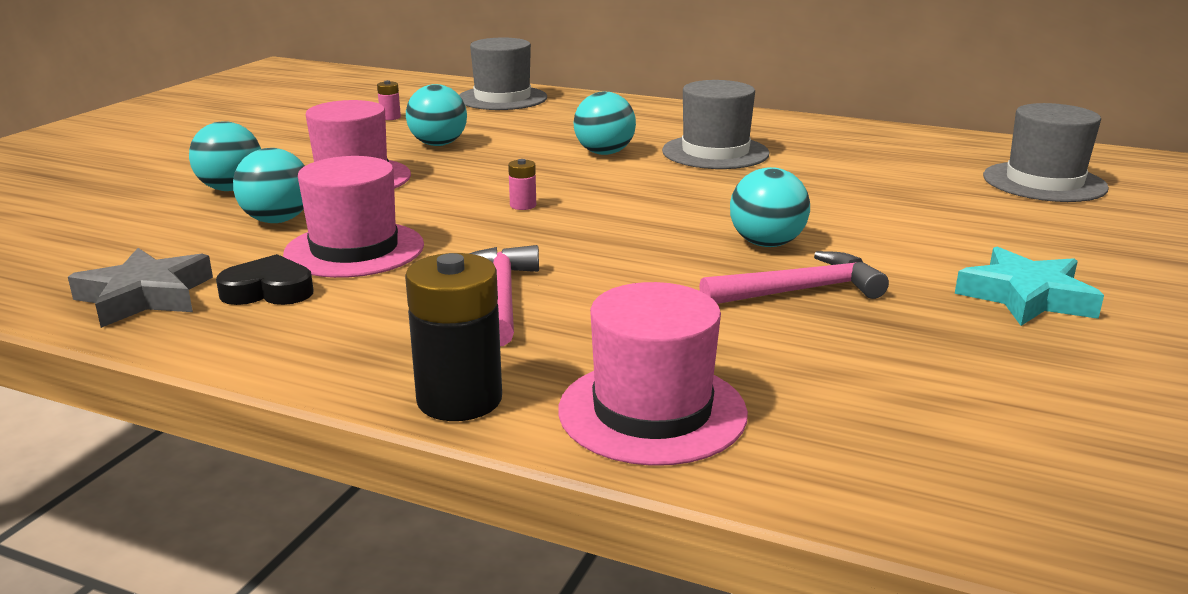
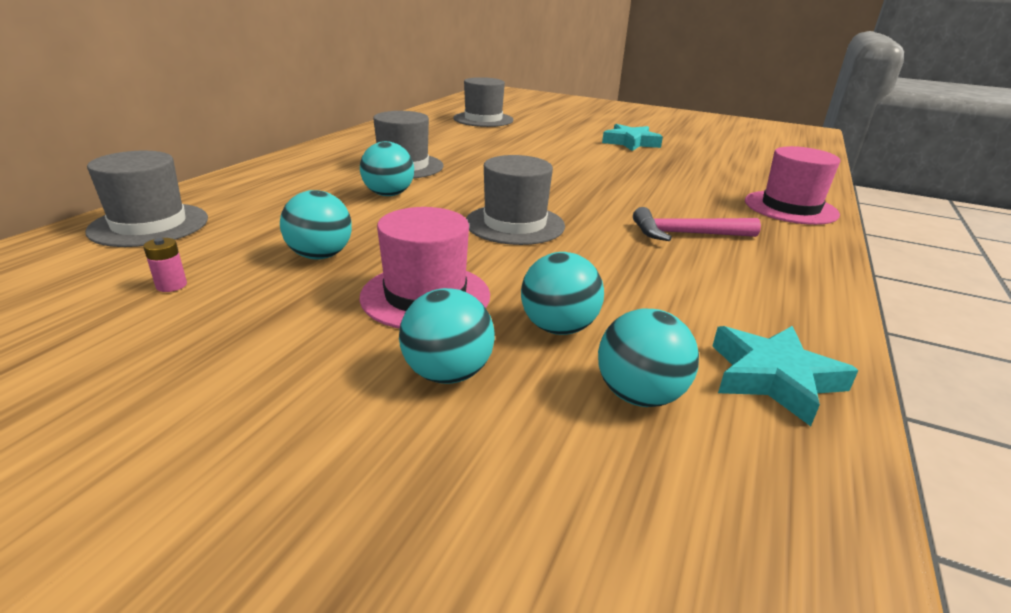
camera: 90 degrees left, 5 degrees up
(145, 296) = (773, 378): grey star -> turquoise star
(268, 291) = (724, 314): black heart -> none
(354, 249) = (624, 284): pink hat -> none
(459, 399) = (820, 245): black battery -> none
(523, 205) = (515, 224): pink battery -> grey hat
(766, 244) = (579, 171): turquoise ball -> turquoise ball (639, 395)
(799, 291) = (642, 172): pink hammer -> none

